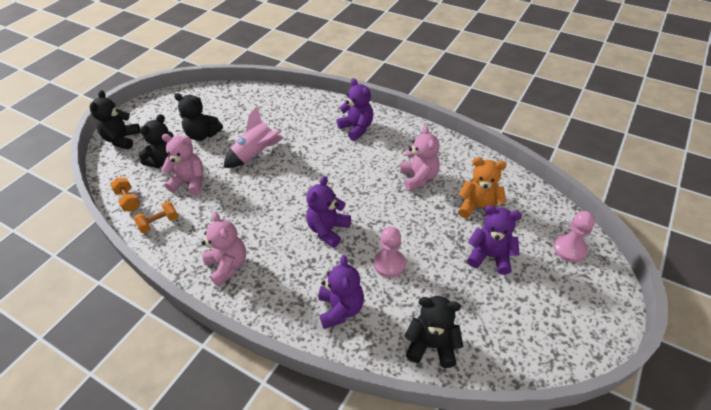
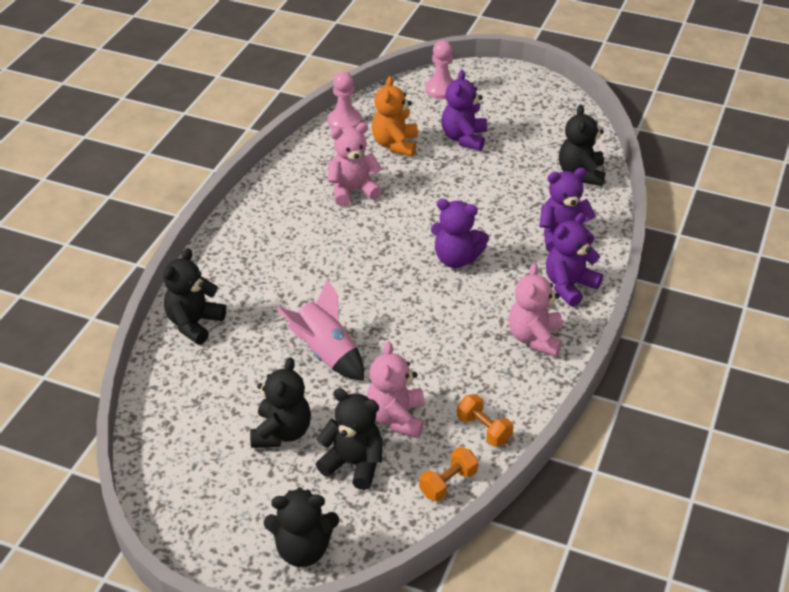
camera: 100 degrees left, 5 degrees down
(228, 266) = (535, 338): pink teddy bear -> pink teddy bear turned 45 degrees counterclockwise
(300, 104) = (194, 323): none -> black teddy bear
(356, 128) = (256, 253): purple teddy bear -> purple teddy bear (569, 286)
(389, 264) = (493, 206): pink pawn -> pink pawn (344, 121)

